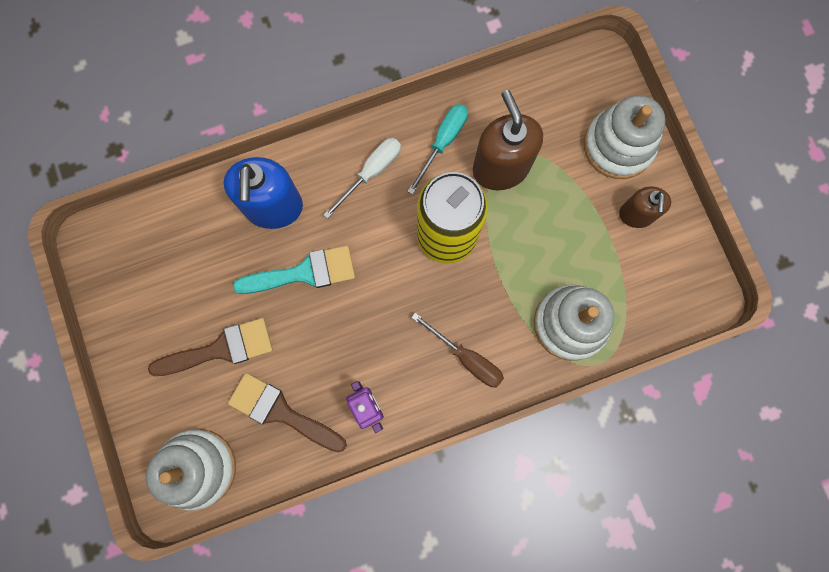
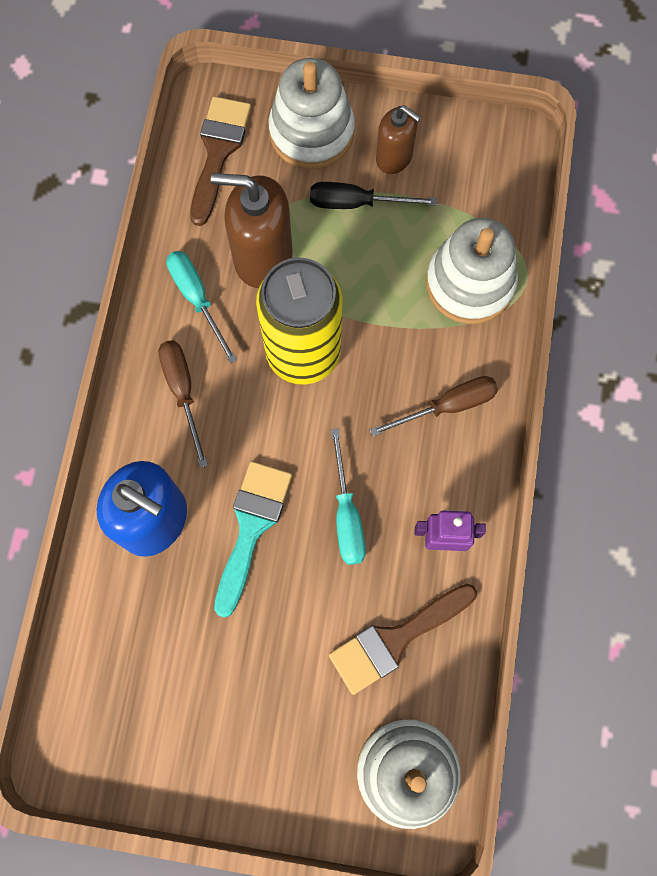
camera: 60 degrees left, 5 degrees down
(221, 349) = (284, 670): brown brush -> brown brush (218, 152)
(348, 331) = (346, 515): none -> turquoise screwdriver
(371, 173) = (183, 391): white screwdriver -> brown screwdriver
(582, 208) = (356, 203): none -> black screwdriver

